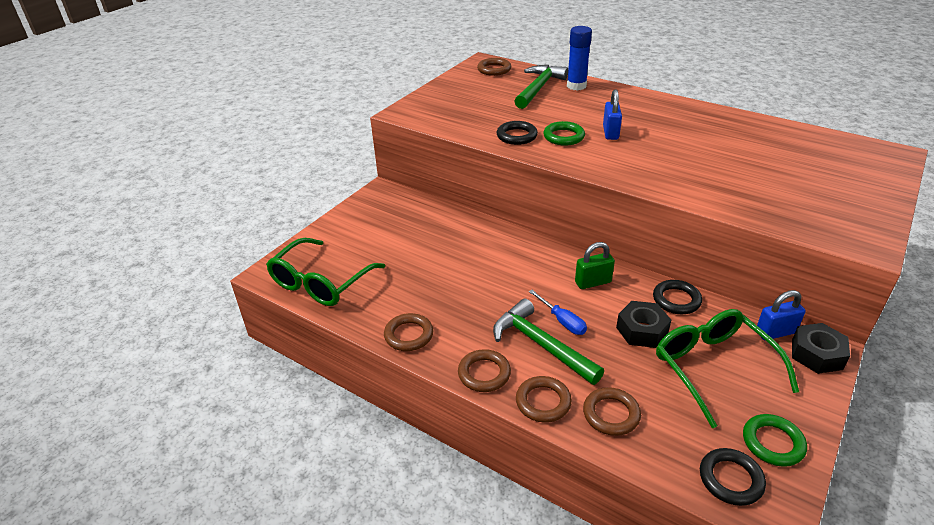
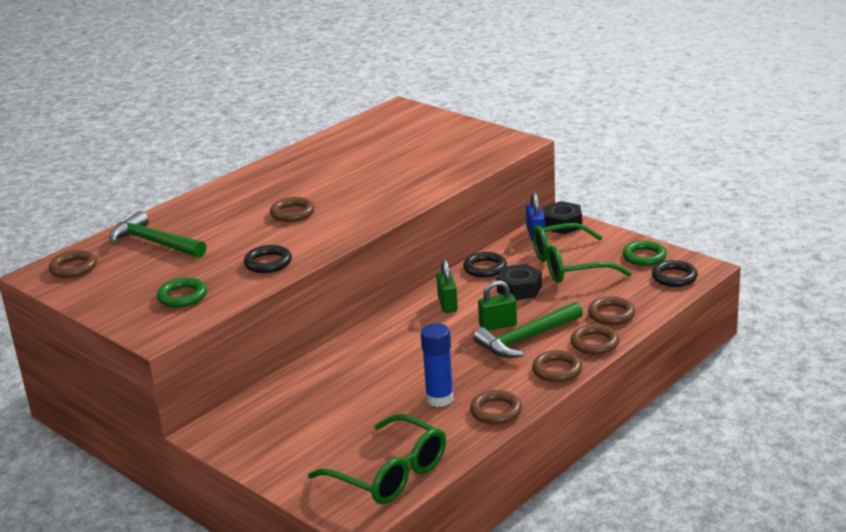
camera: 80 degrees left, 10 degrees down
(562, 321) = (498, 325): blue screwdriver -> green padlock
(563, 137) = (286, 237): green ring -> green ring (182, 296)
(576, 86) = (167, 220): blue glue stick -> blue glue stick (439, 399)
(610, 133) = (292, 213): blue padlock -> brown ring

